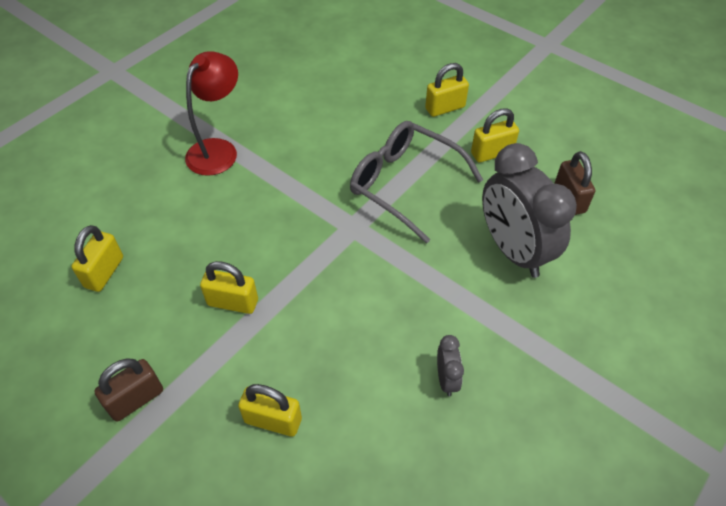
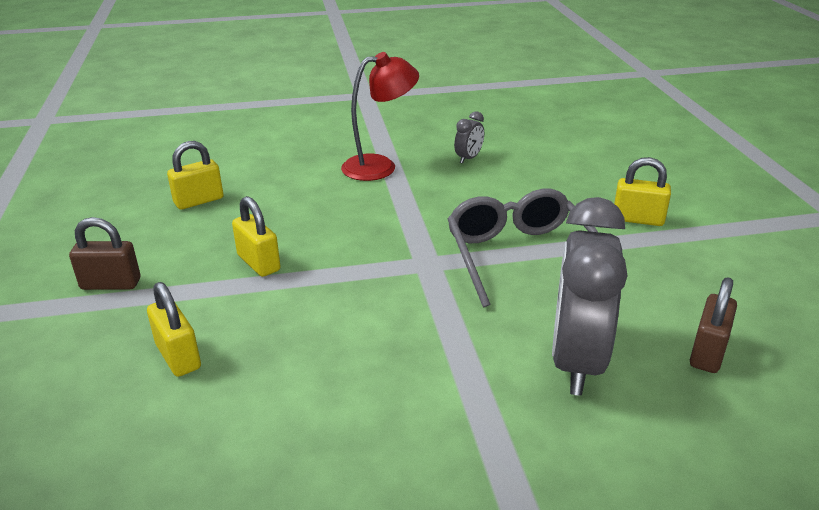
camera: 40 degrees right, 20 degrees down
(446, 379) = (364, 423): grey clock -> grey clock (468, 158)
(492, 153) = (651, 273): yellow padlock -> none

